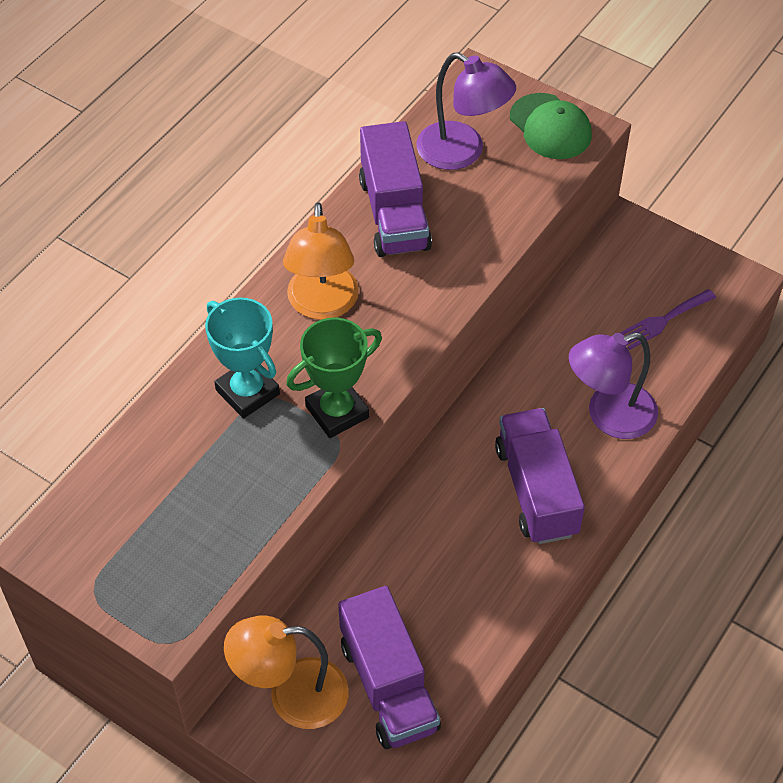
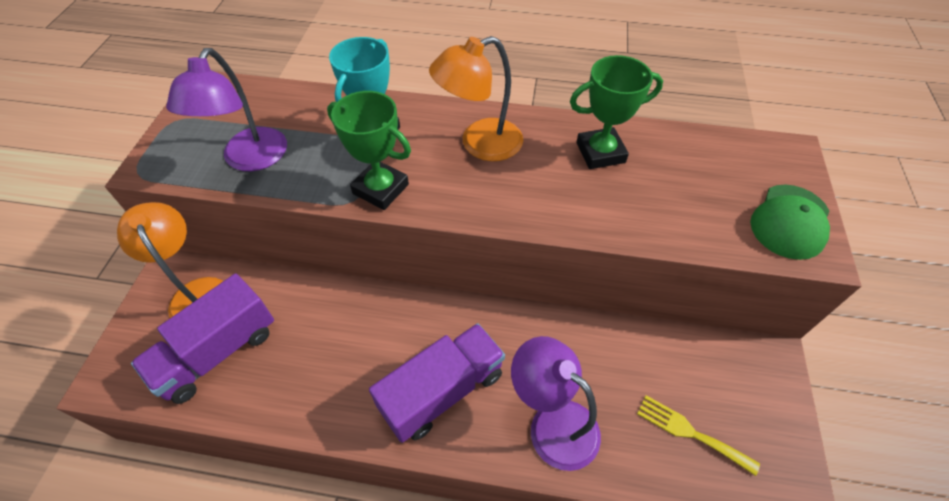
camera: 65 degrees right, 0 degrees up
(394, 214) = (600, 152): purple truck -> green trophy
(462, 152) = (701, 171): purple lamp -> purple lamp (250, 159)
(662, 321) = (690, 432): purple fork -> yellow fork

